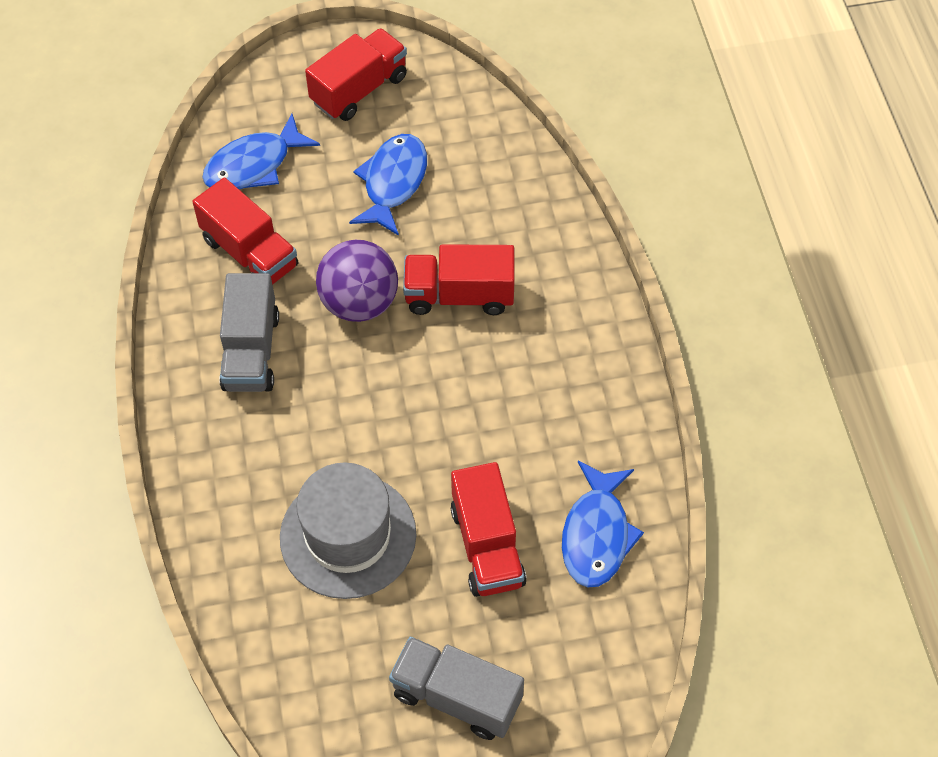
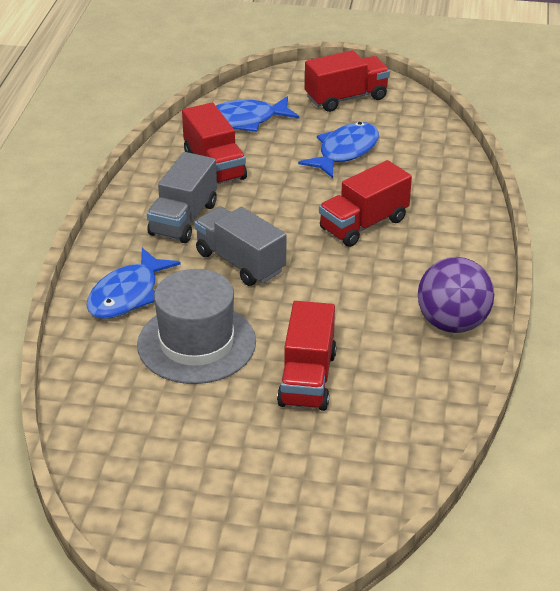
camera: 20 degrees right, 20 degrees down
(359, 303) = (282, 211): purple ball -> purple ball (452, 323)
(456, 697) = (229, 470): grey truck -> grey truck (240, 262)
(459, 295) = (363, 224): red truck -> red truck turned 60 degrees counterclockwise
(596, 534) = (405, 396): blue fish -> blue fish (127, 294)

